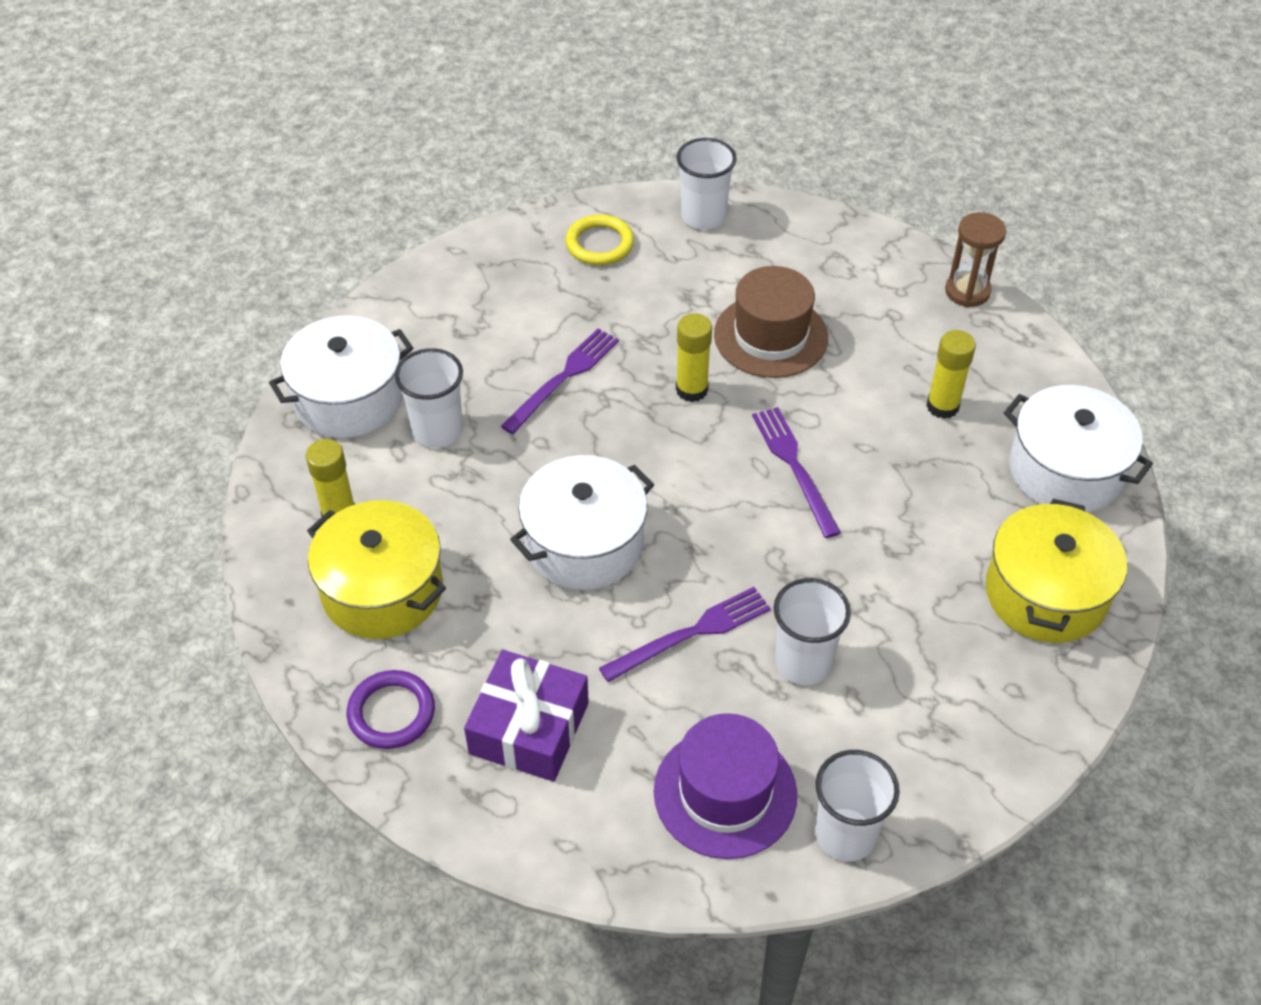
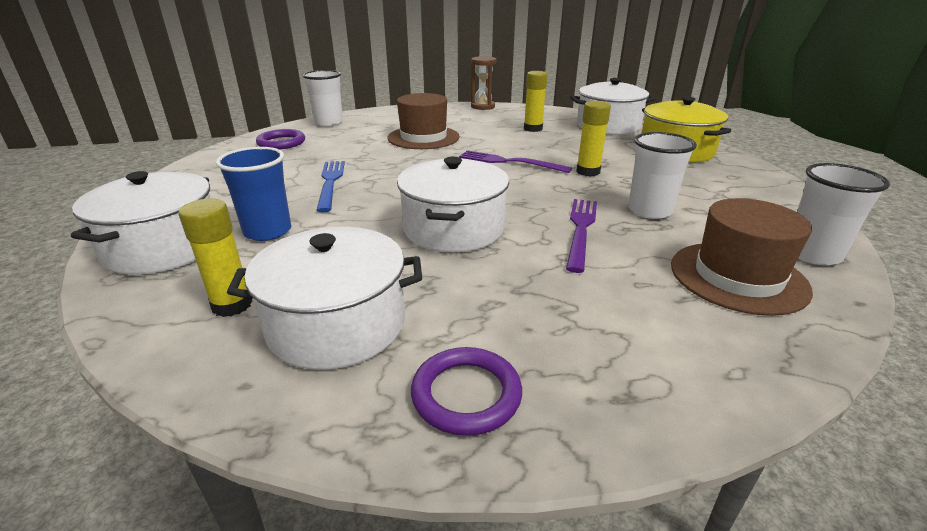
camera: 45 degrees left, 20 degrees down
(382, 590) = (337, 324): yellow pot -> white pot
(437, 430) = (267, 231): white cup -> blue cup
(529, 728) = (583, 326): purple gift -> none
(563, 378) = (330, 183): purple fork -> blue fork
(599, 244) = (281, 143): yellow ring -> purple ring
(691, 390) = (413, 161): yellow glue stick -> yellow glue stick (588, 172)
(725, 793) = (738, 277): purple hat -> brown hat

